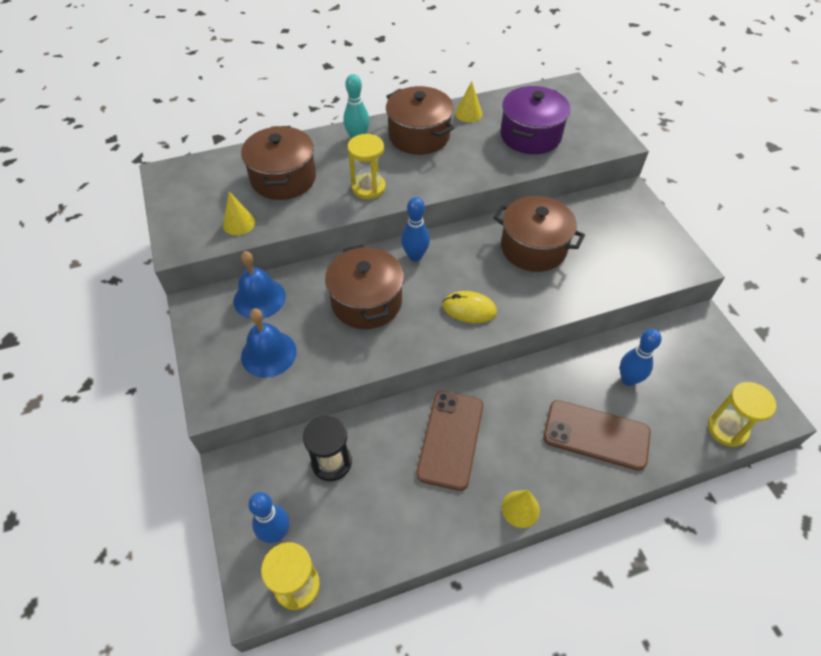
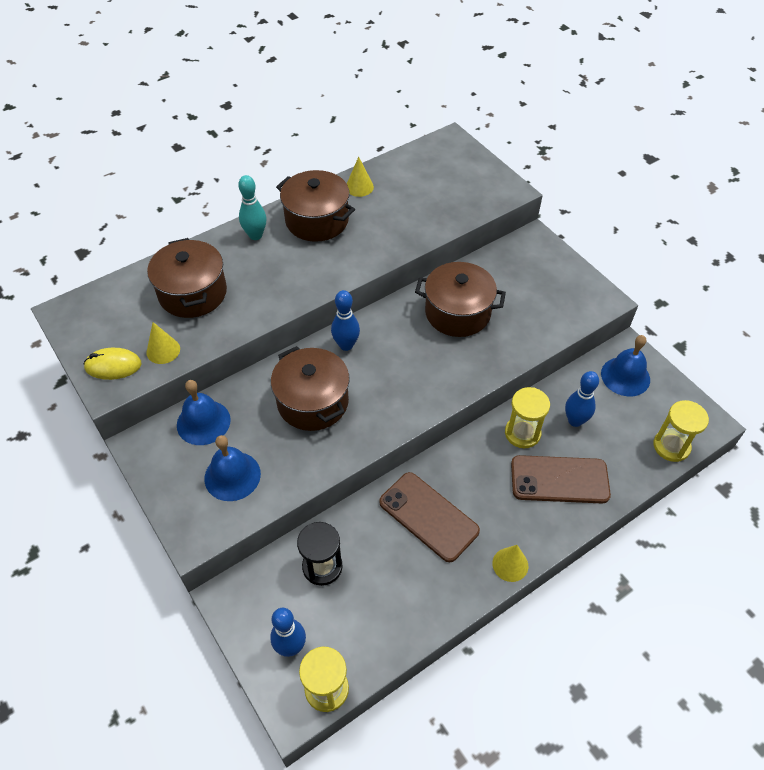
camera: 15 degrees left, 0 degrees up
(368, 188) = (283, 286): yellow hourglass -> yellow hourglass (522, 433)
(450, 439) = (428, 516): brown phone -> brown phone turned 45 degrees counterclockwise
(469, 309) = (414, 387): yellow mouse -> yellow mouse (113, 366)
(530, 135) = (427, 199): purple pot -> none
(694, 347) = (625, 376): none -> blue bell

